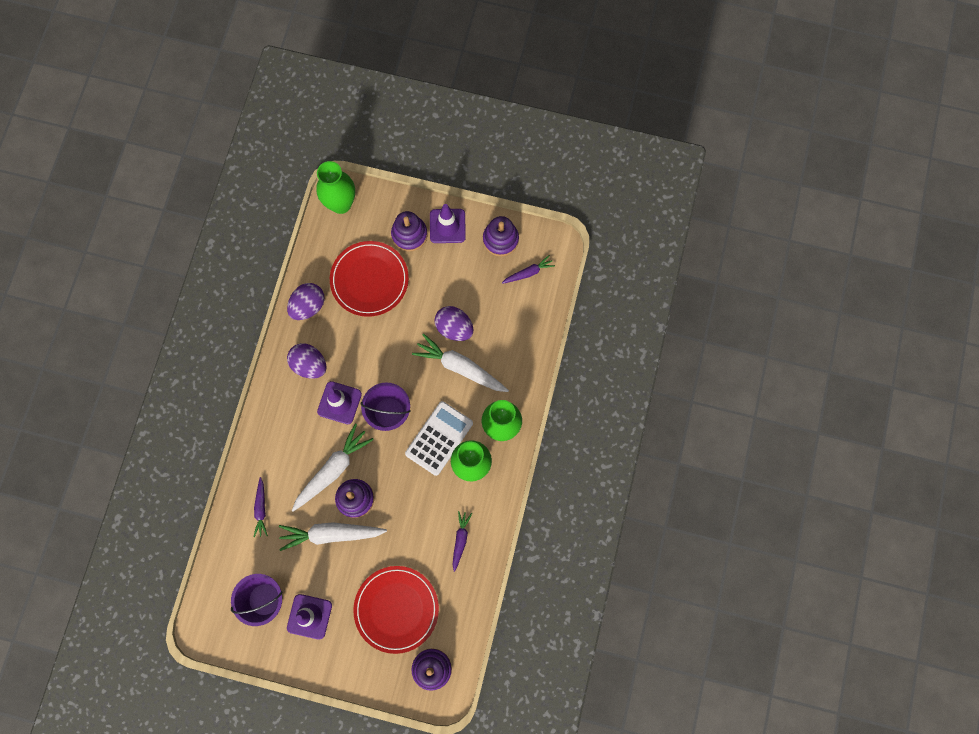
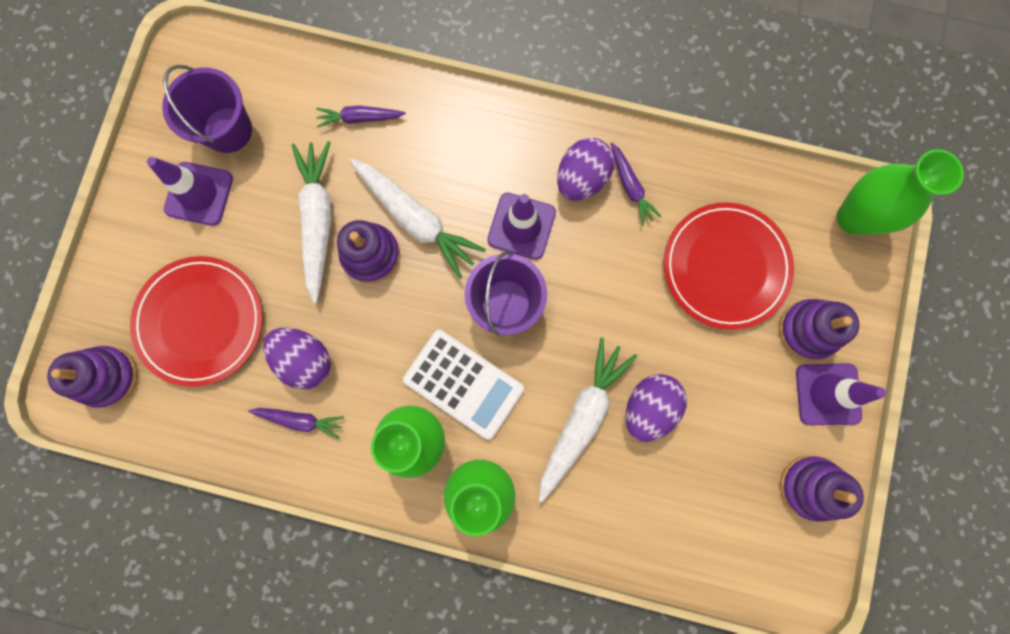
camera: 90 degrees right, 5 degrees up
(308, 306) = (677, 173): purple egg -> purple egg (305, 359)
(528, 273) = (752, 536): purple carrot -> purple carrot (630, 187)

